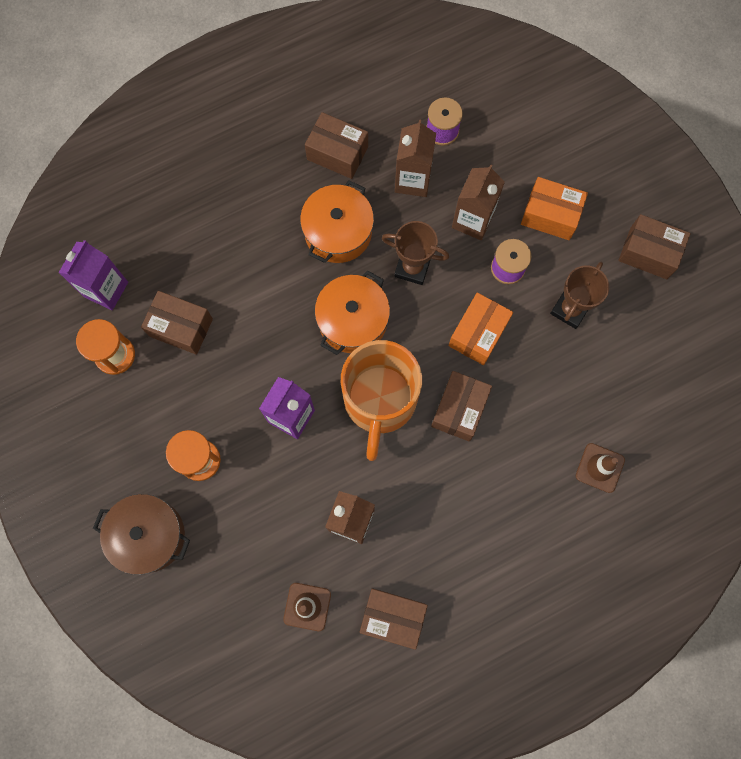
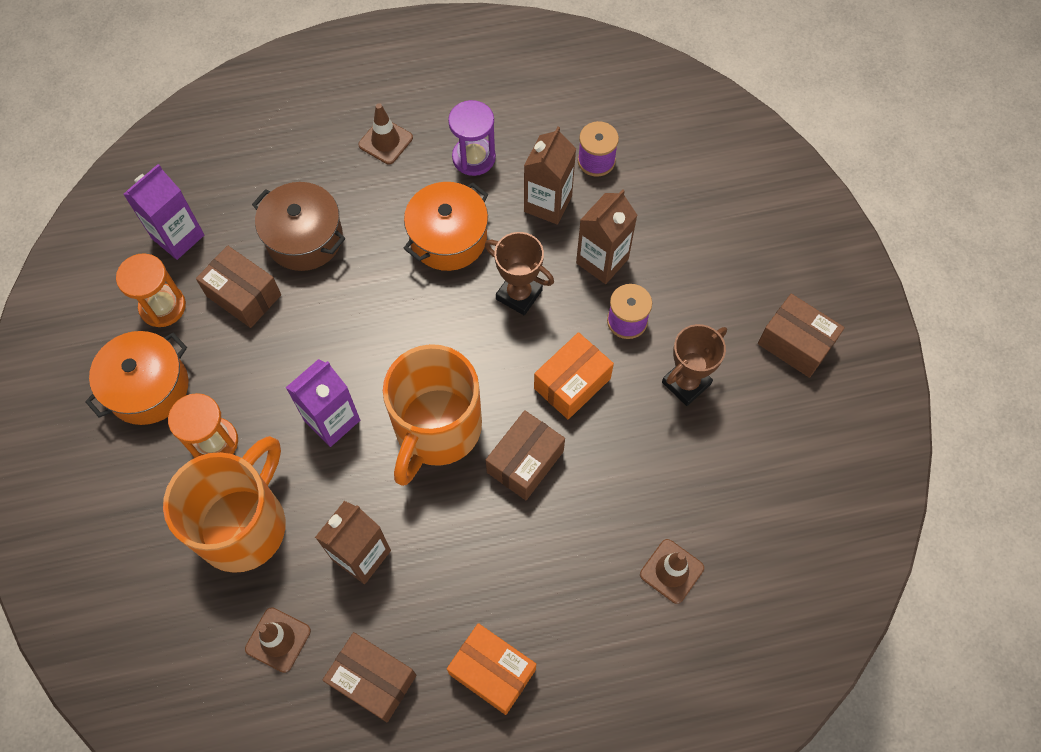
camera: 15 degrees right, 10 degrees down
(149, 535) = (128, 510): brown pot -> brown pot (304, 238)
(248, 522) = (244, 524): none -> orange mug
(256, 157) = (385, 141): none -> brown traffic cone
(337, 153) = (474, 158): brown box -> purple hourglass
(353, 320) = (434, 334): orange pot -> orange pot (148, 387)
(550, 215) = (692, 276): orange box -> orange box (492, 672)

